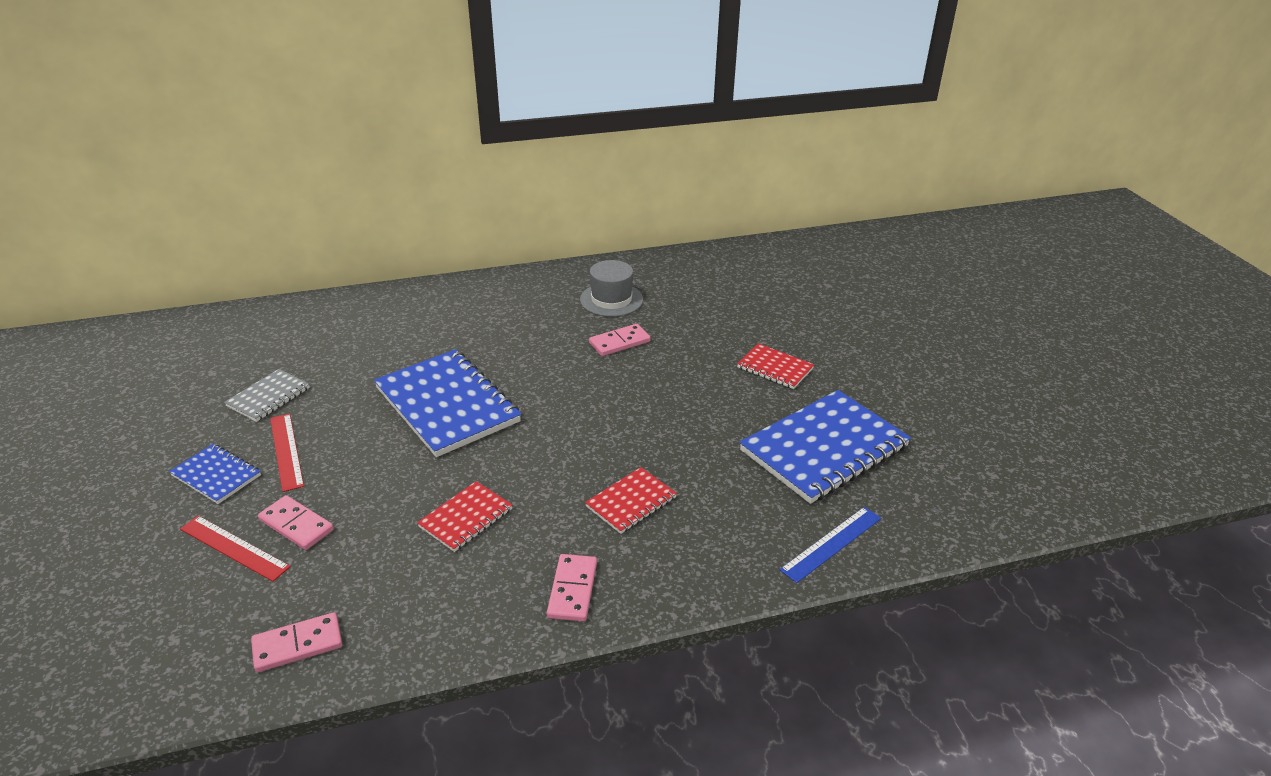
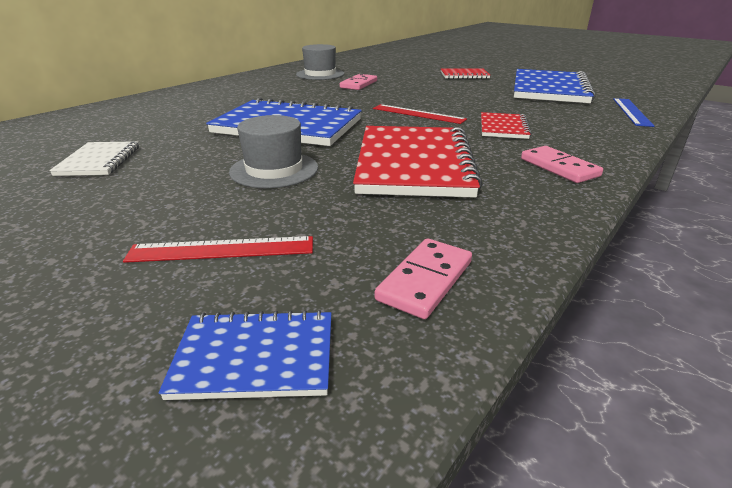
camera: 35 degrees left, 5 degrees down
(216, 475) = (112, 215): blue notebook -> blue notebook (255, 357)
(268, 397) = (99, 161): grey notebook -> white notebook
(286, 451) = (175, 180): red ruler -> red ruler (418, 114)
(296, 525) = (268, 213): pink domino -> none
(360, 471) = (274, 170): none -> grey hat
(466, 518) = (414, 164): red notebook -> red notebook, size x2.00

